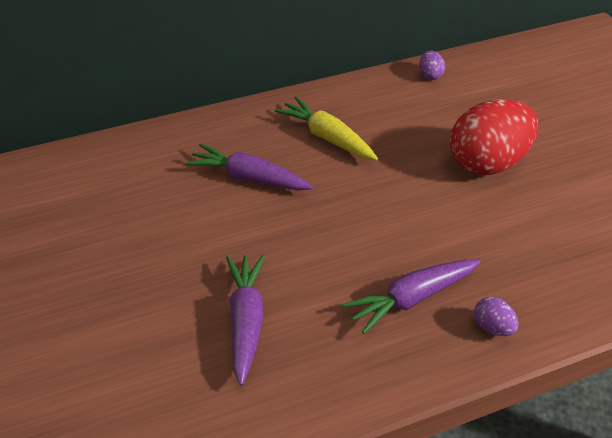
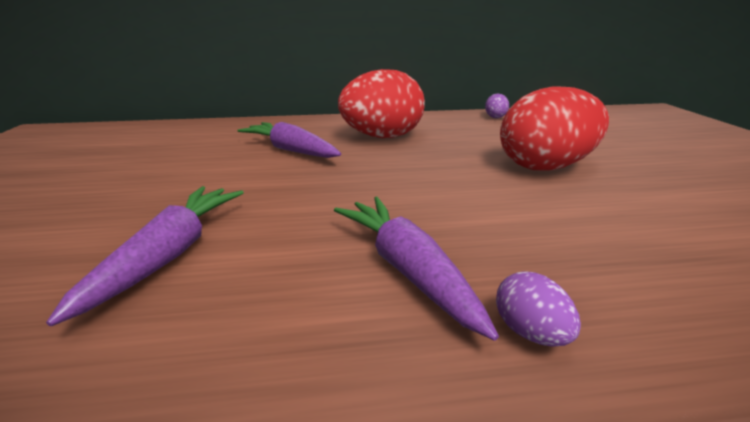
camera: 15 degrees right, 15 degrees down
(327, 138) = (382, 137): yellow carrot -> red egg
(412, 299) = (406, 268): purple carrot -> purple carrot turned 75 degrees clockwise

